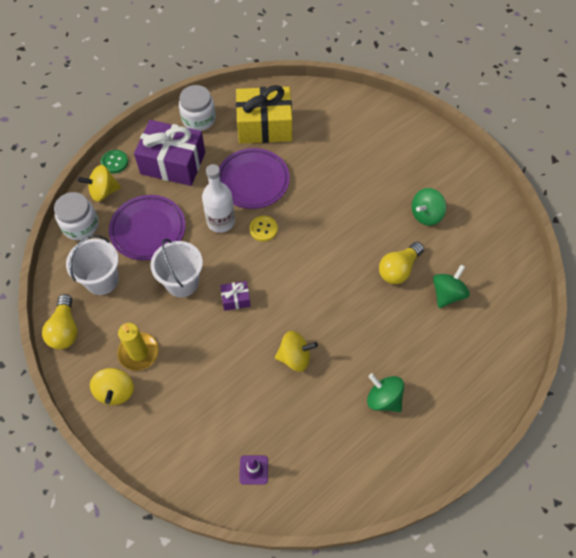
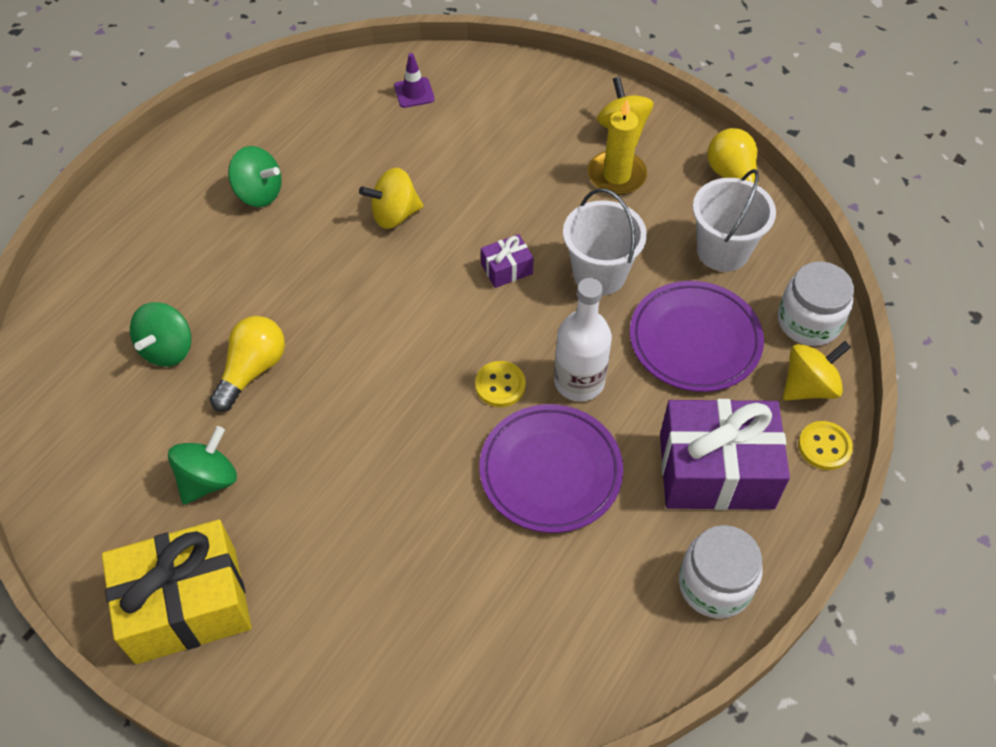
camera: 165 degrees right, 5 degrees down
(114, 162) = (824, 446): green button -> yellow button
(264, 126) = (571, 602): yellow gift -> yellow gift (186, 605)

